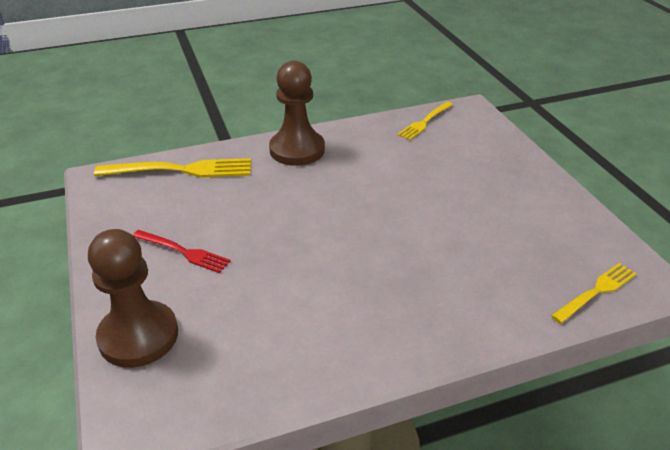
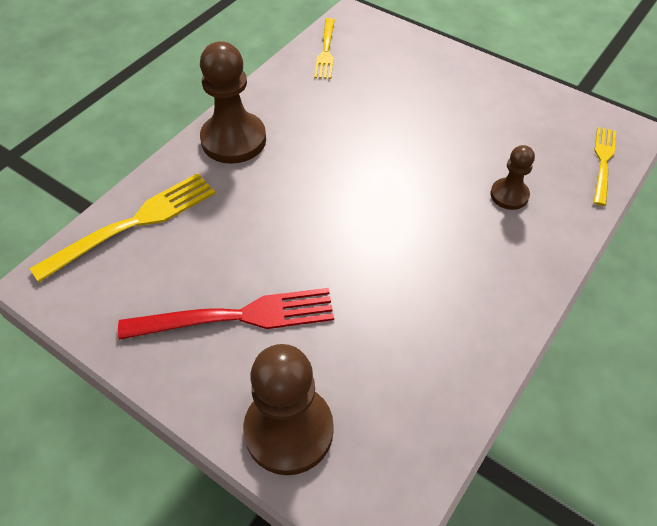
camera: 35 degrees left, 15 degrees up
(184, 252) = (238, 316): red fork -> red fork, size x1.63
(475, 275) = (509, 195): none -> brown pawn

